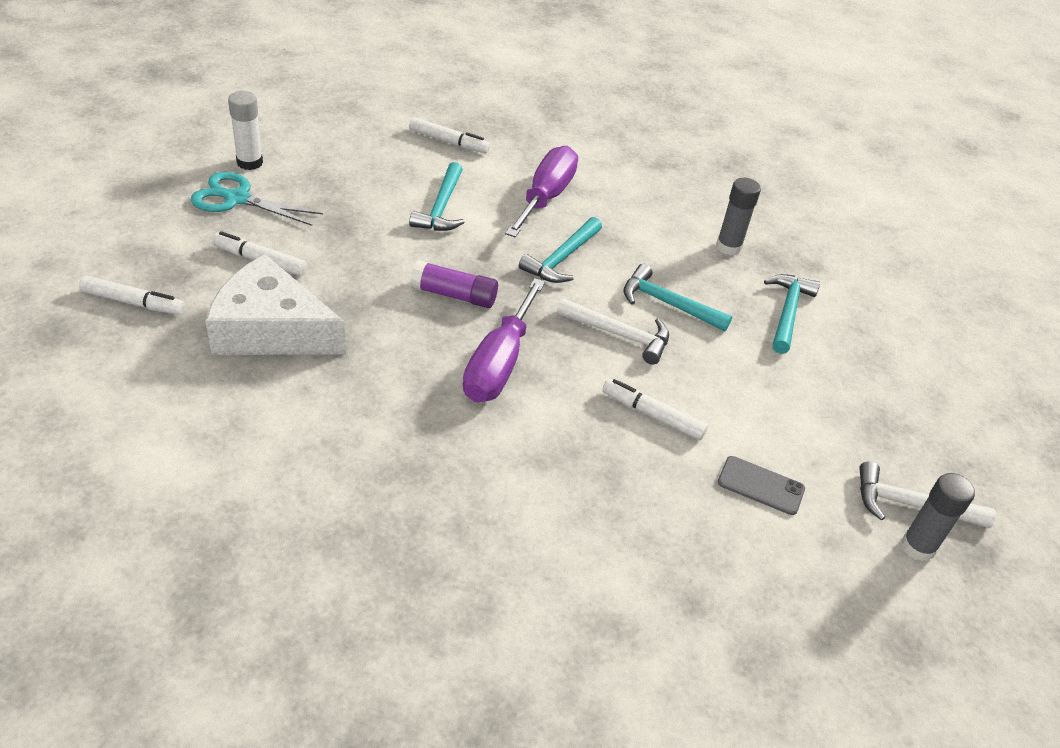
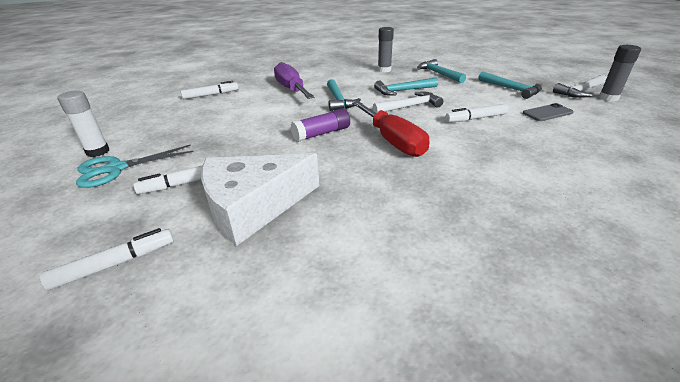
camera: 40 degrees left, 10 degrees down
(441, 207) = (252, 113): turquoise hammer -> turquoise hammer (511, 89)
(499, 364) = (393, 141): purple screwdriver -> red screwdriver

